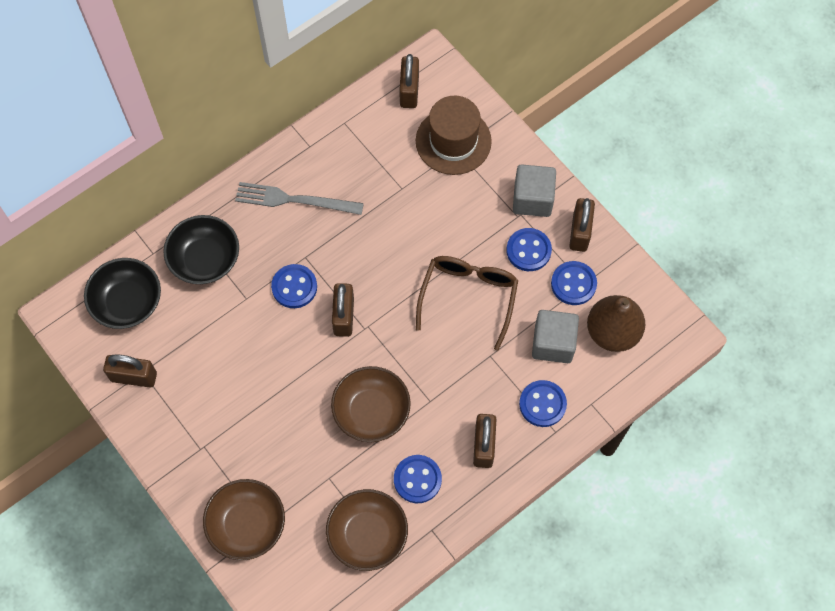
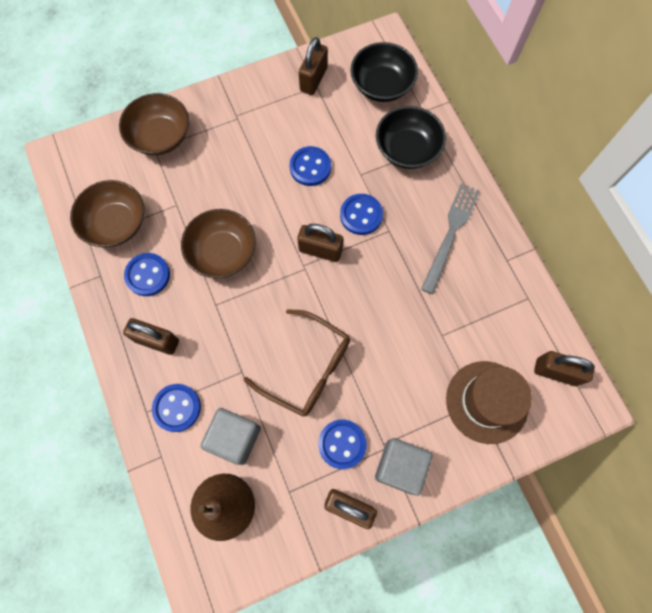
camera: 105 degrees right, 5 degrees up
(573, 284) = (292, 480): blue button -> blue button (310, 167)

